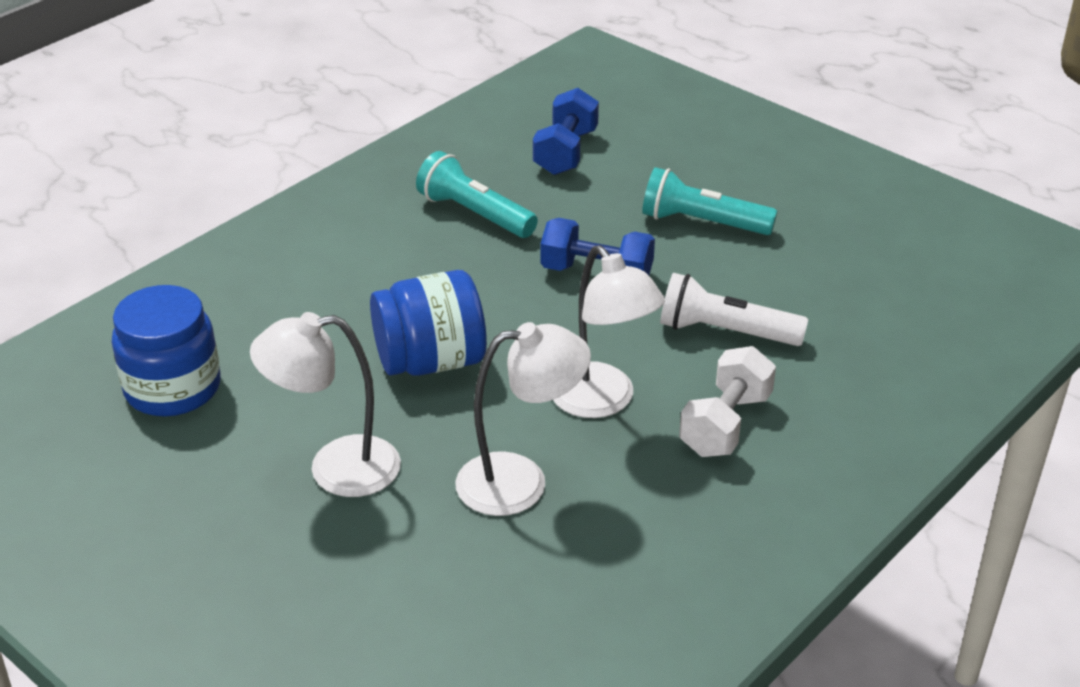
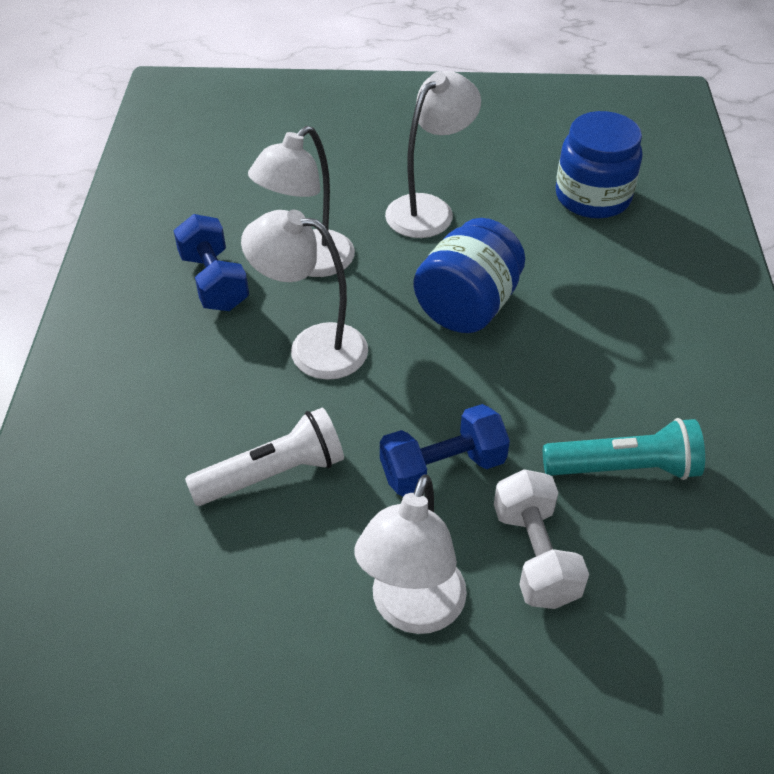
camera: 140 degrees right, 10 degrees up
(565, 152) = (658, 626): blue dumbbell -> blue dumbbell (214, 282)
(702, 223) = (412, 610): turquoise flashlight -> white lamp
(725, 424) = (204, 383): white dumbbell -> white dumbbell (535, 555)

